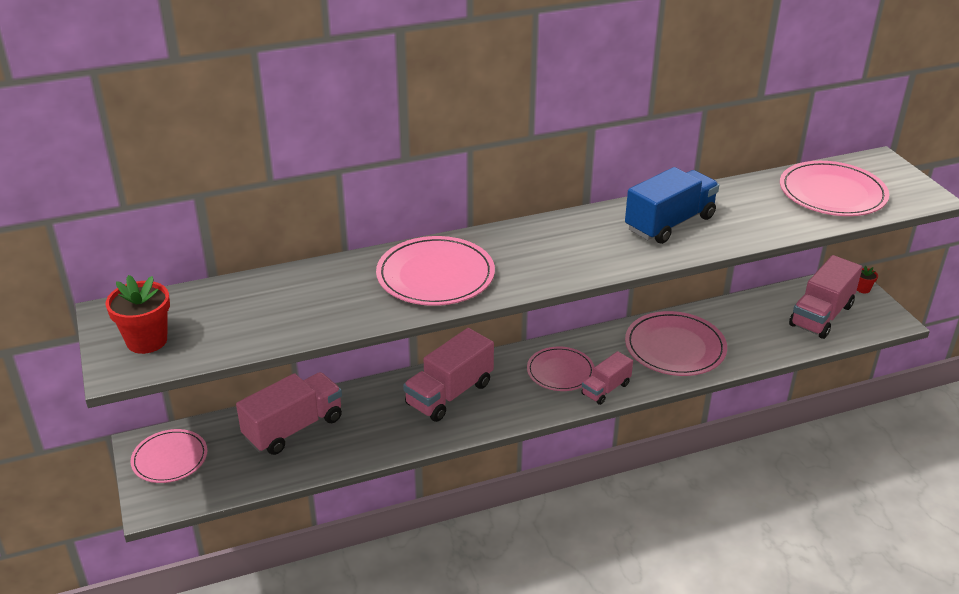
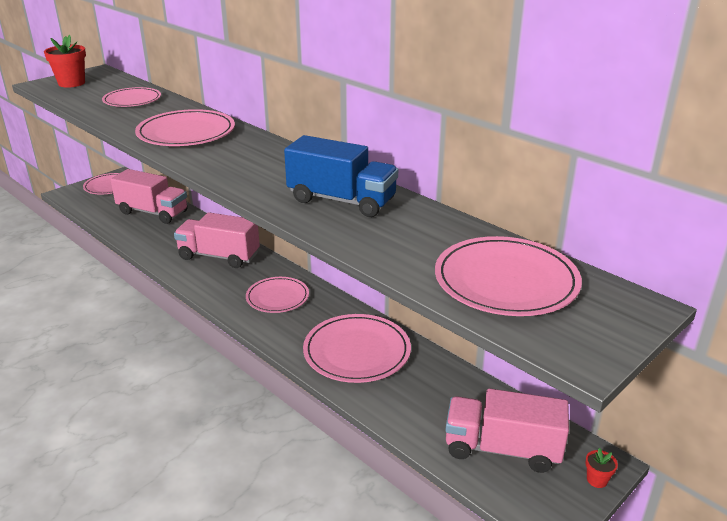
camera: 65 degrees right, 5 degrees down
(279, 298) = (132, 100): none -> pink plate
(606, 389) = (267, 325): pink truck -> none

